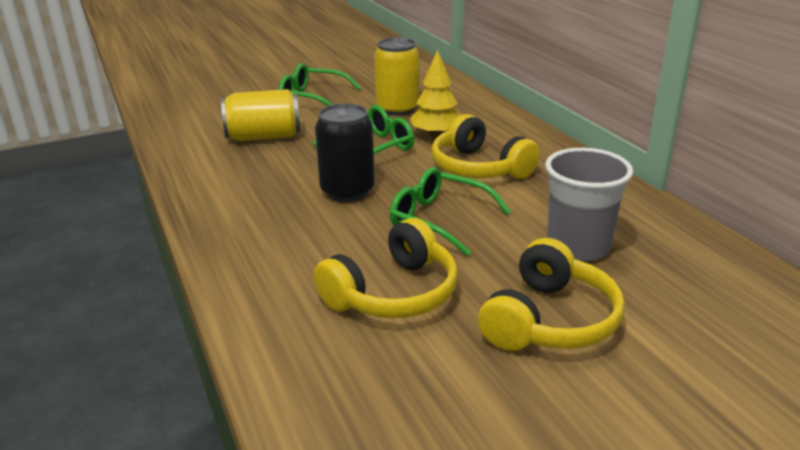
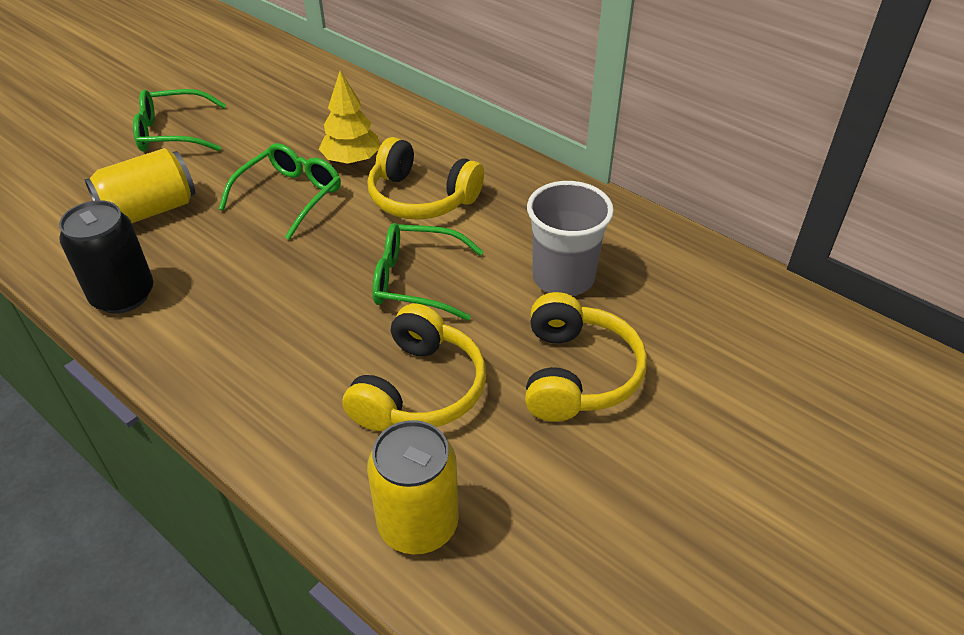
camera: 25 degrees left, 15 degrees up
(347, 191) = (298, 268): black can -> black can (123, 295)
(397, 109) = (286, 129): yellow can -> yellow can (418, 524)

